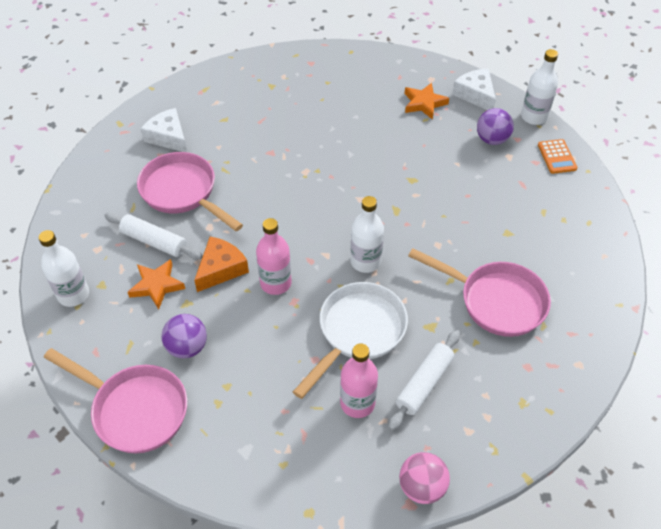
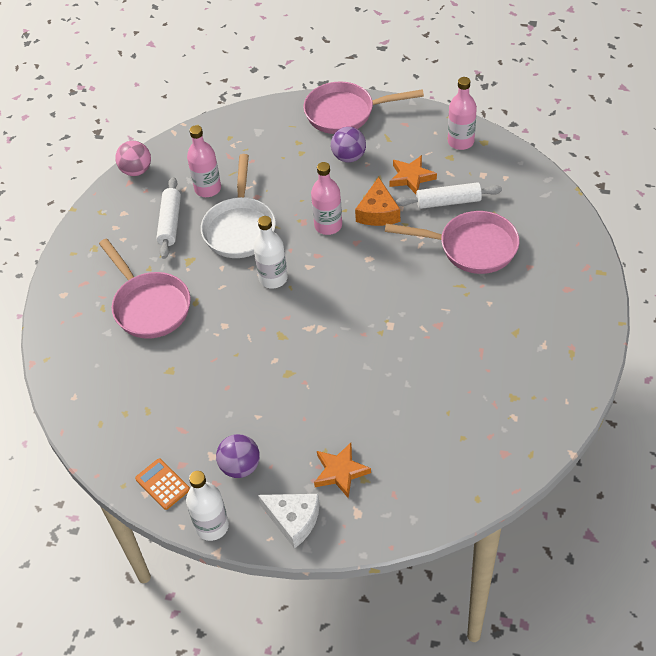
camera: 150 degrees right, 0 degrees up
(73, 295) = (460, 142): white bottle -> pink bottle
(168, 137) = (542, 285): white cheese -> none
(496, 301) = (149, 306): pink pan -> pink pan turned 120 degrees counterclockwise

